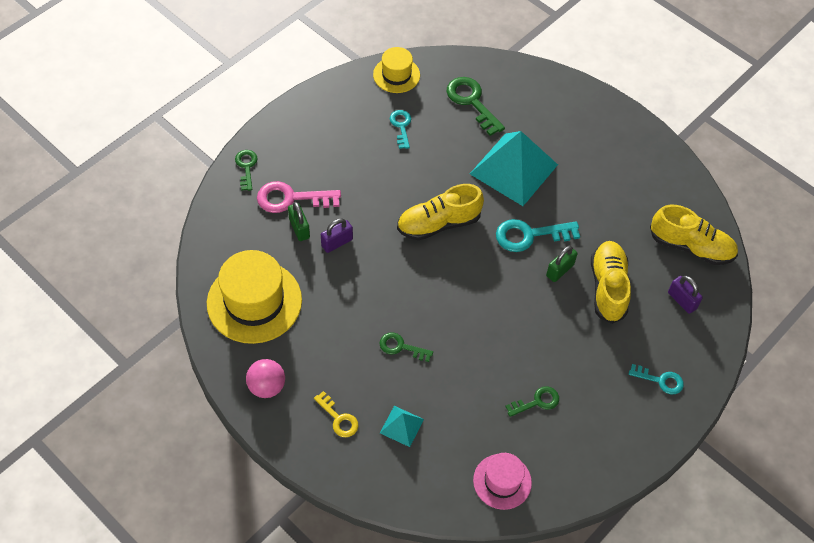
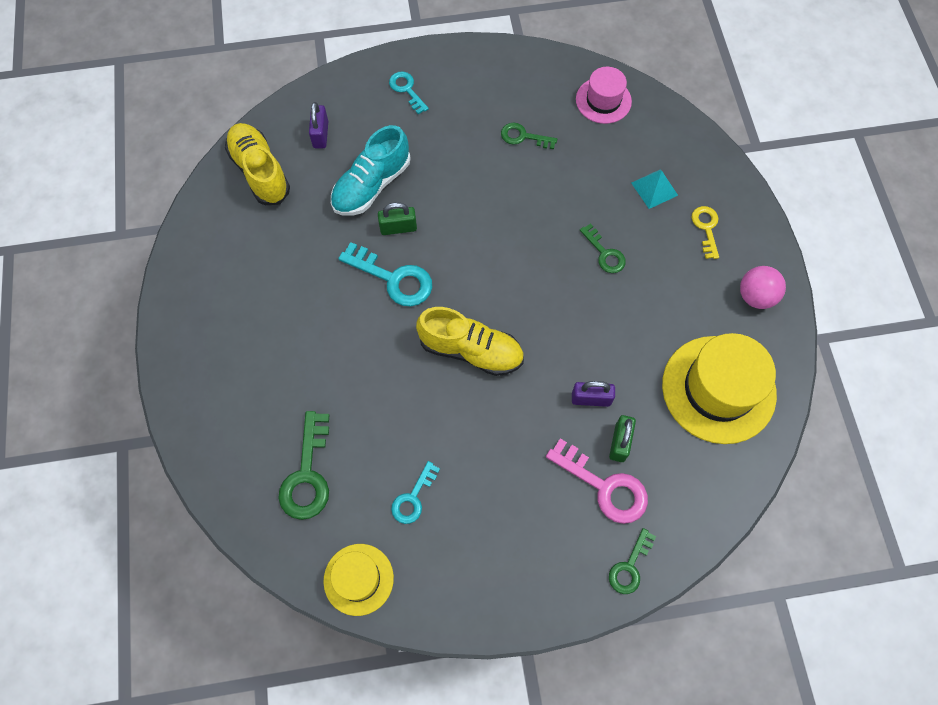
camera: 140 degrees left, 10 degrees up
(513, 169) = (341, 359): turquoise pyramid -> none
(608, 287) = (371, 185): yellow shoe -> turquoise shoe

